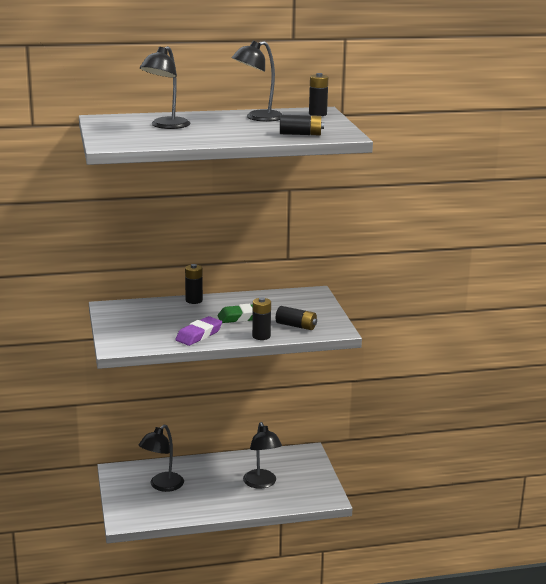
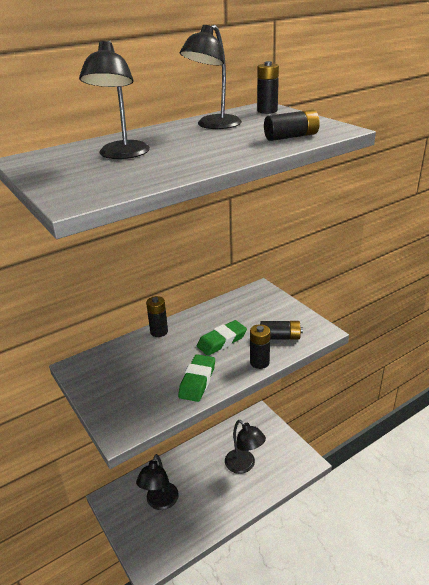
camera: 20 degrees left, 10 degrees up
(199, 335) = (197, 381): purple eraser -> green eraser

